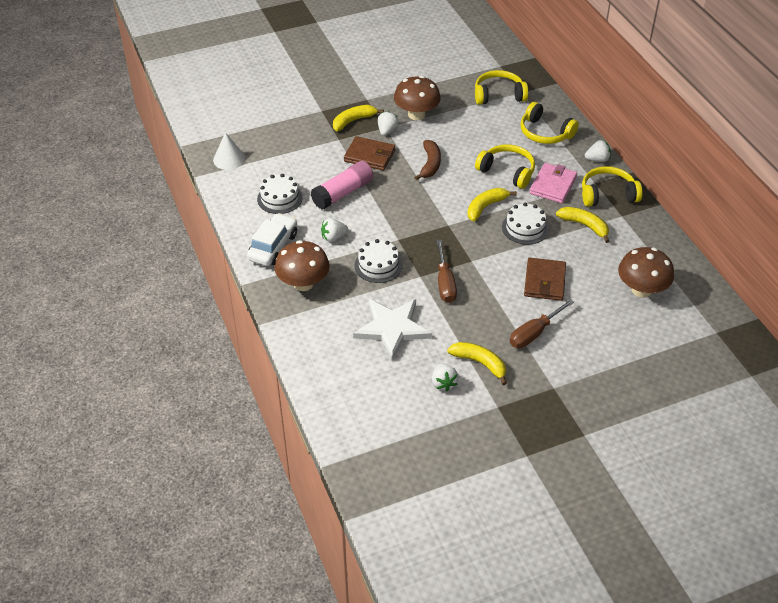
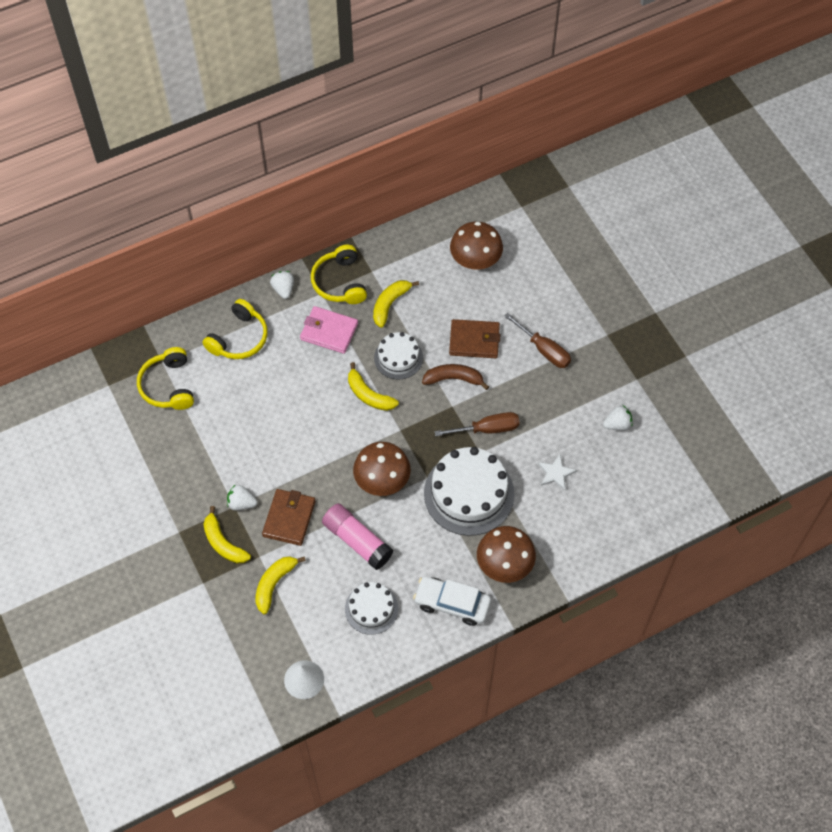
camera: 95 degrees left, 15 degrees up
(333, 237) = (431, 542): white strawberry -> none
(378, 265) = (469, 493): white cake -> white cake, size x1.76
(392, 328) = (556, 473): white star -> white star, size x0.50
(416, 114) = (209, 473): brown mushroom -> brown mushroom (382, 480)
(430, 164) = (301, 453): brown banana -> brown banana (453, 379)
(480, 363) = (588, 394): yellow banana -> yellow banana (274, 584)
(507, 171) = (309, 375): yellow headphones -> none

